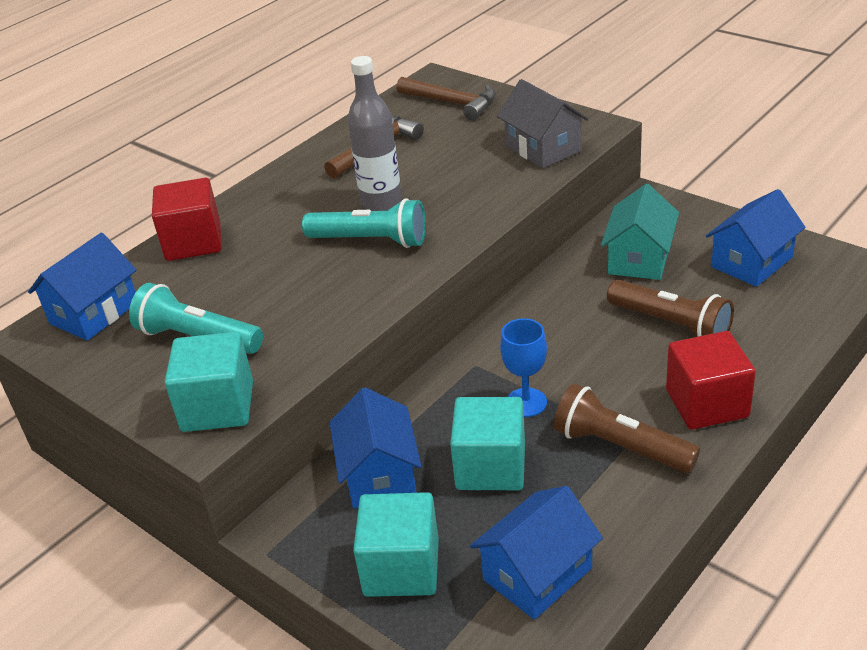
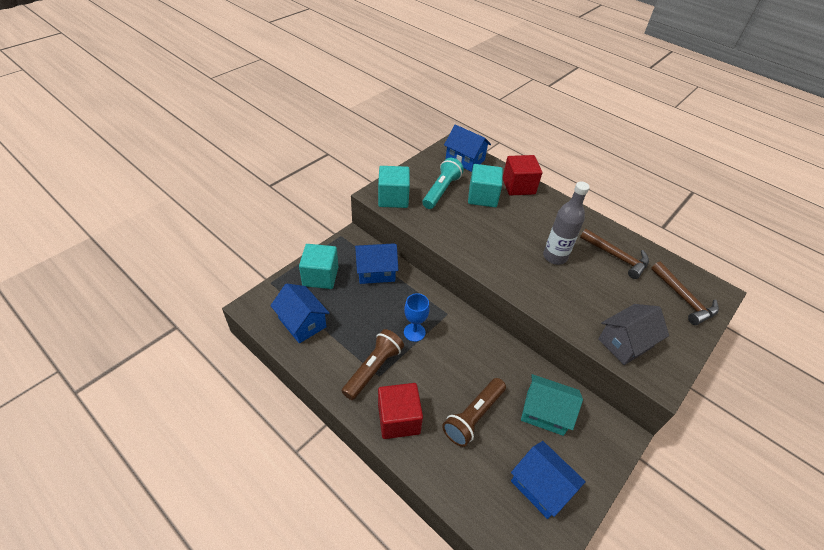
camera: 85 degrees right, 10 degrees up
(370, 240) = (516, 251): turquoise flashlight -> none
(452, 103) = (683, 299): brown hammer -> brown hammer turned 60 degrees counterclockwise
(490, 467) = (371, 312): turquoise cube -> turquoise cube (482, 197)

